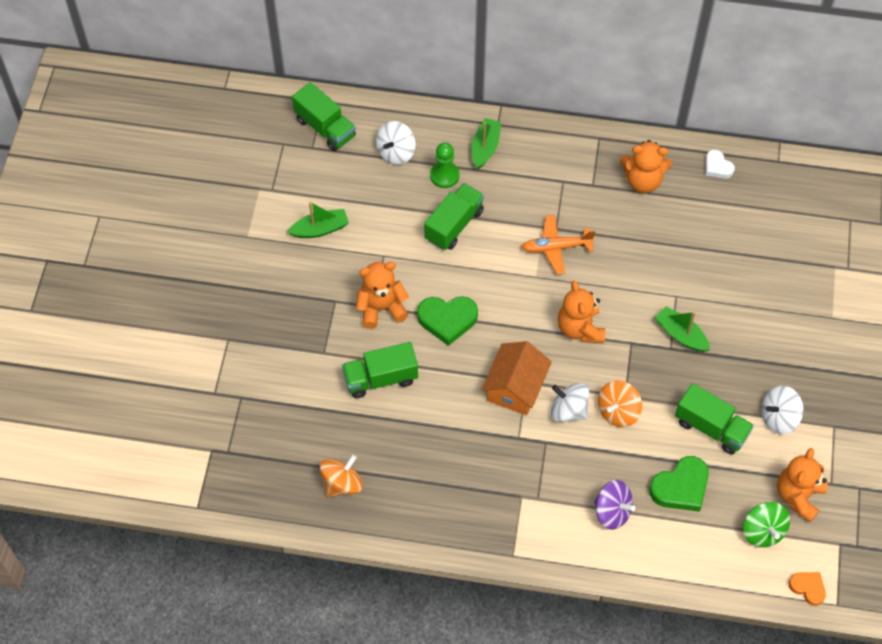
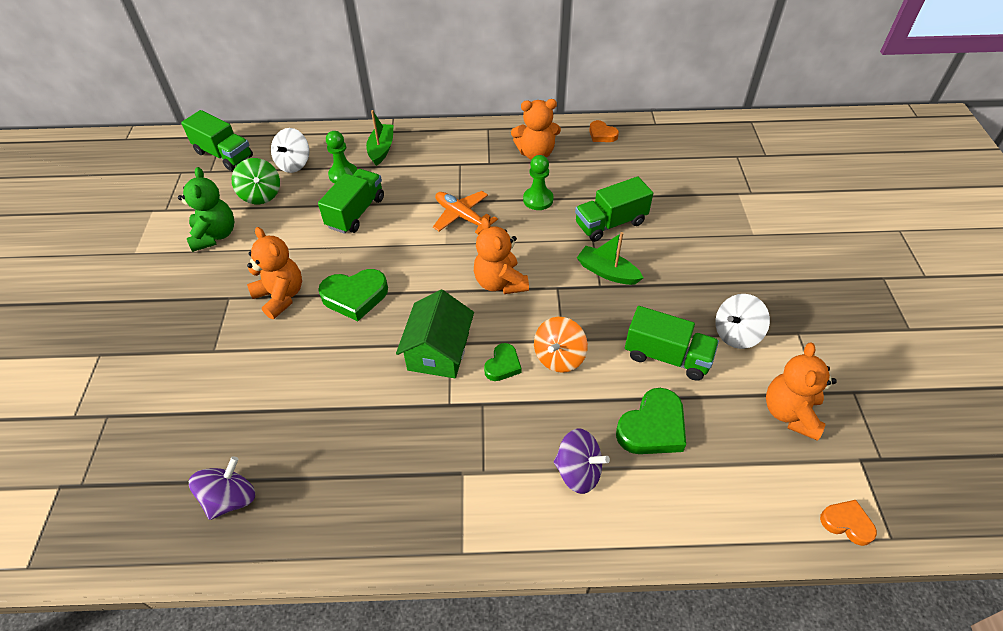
camera: 10 degrees left, 10 degrees down
(320, 229) = (215, 235): green boat -> green teddy bear
(342, 483) = (230, 499): orange spinning top -> purple spinning top
(380, 378) = (280, 367): green truck -> green truck (610, 223)
(381, 308) = (281, 296): orange teddy bear -> orange teddy bear turned 75 degrees clockwise
(515, 387) = (438, 351): orange house -> green house
(556, 247) = (462, 216): orange plane -> orange plane turned 60 degrees clockwise
(568, 410) = (503, 365): white spinning top -> green heart
(633, 240) = (538, 199): none -> green pawn
(717, 167) = (602, 134): white heart -> orange heart
(763, 531) = (765, 462): green spinning top -> green spinning top (261, 195)

